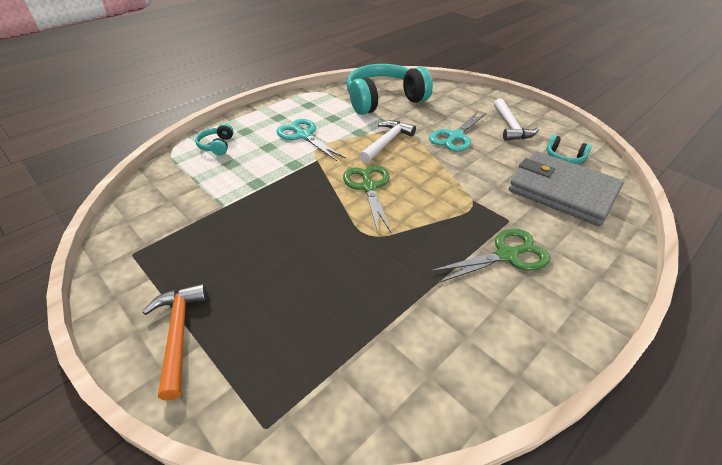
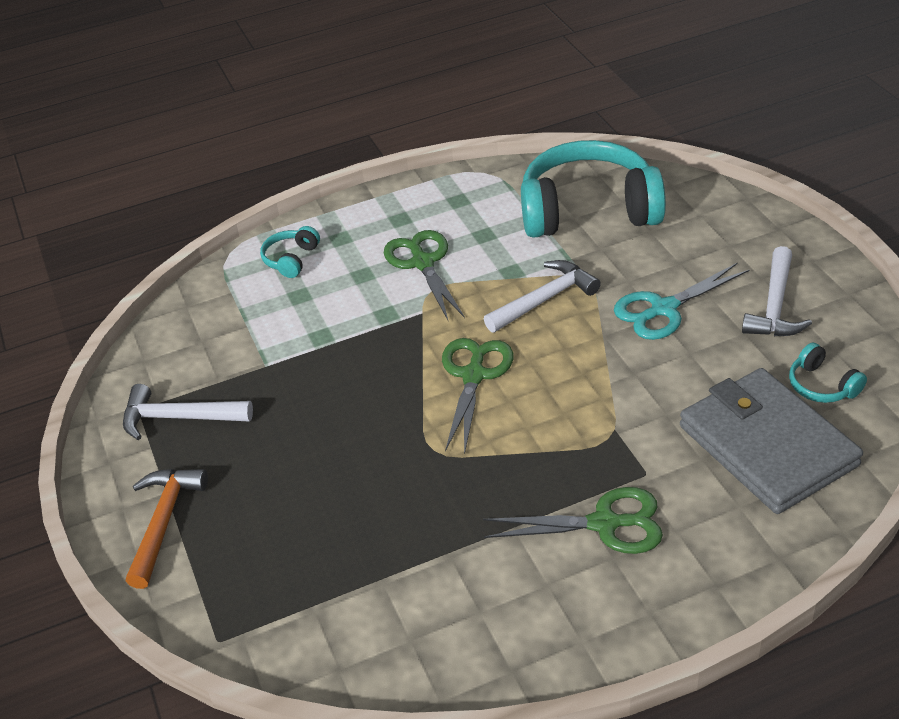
camera: 25 degrees right, 0 degrees up
(167, 253) = (179, 418): none -> white hammer
(303, 135) = (423, 263): turquoise scissors -> green scissors

